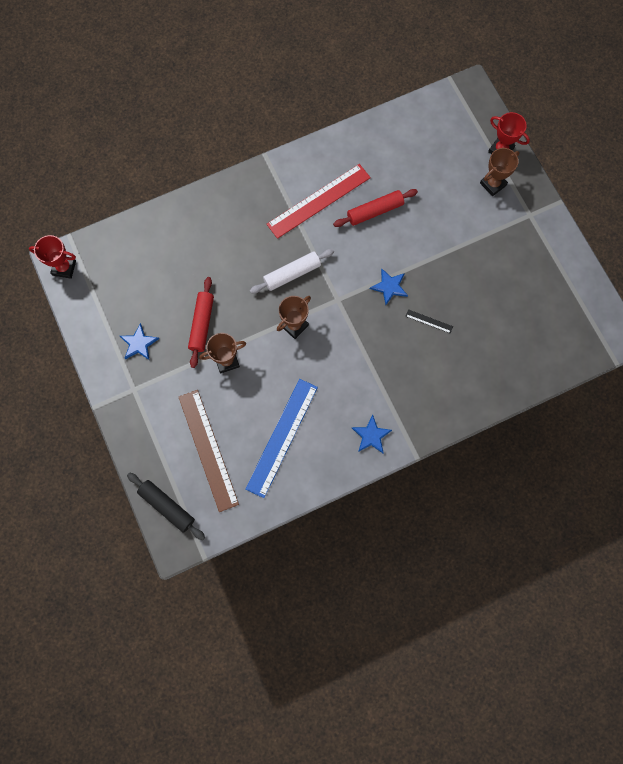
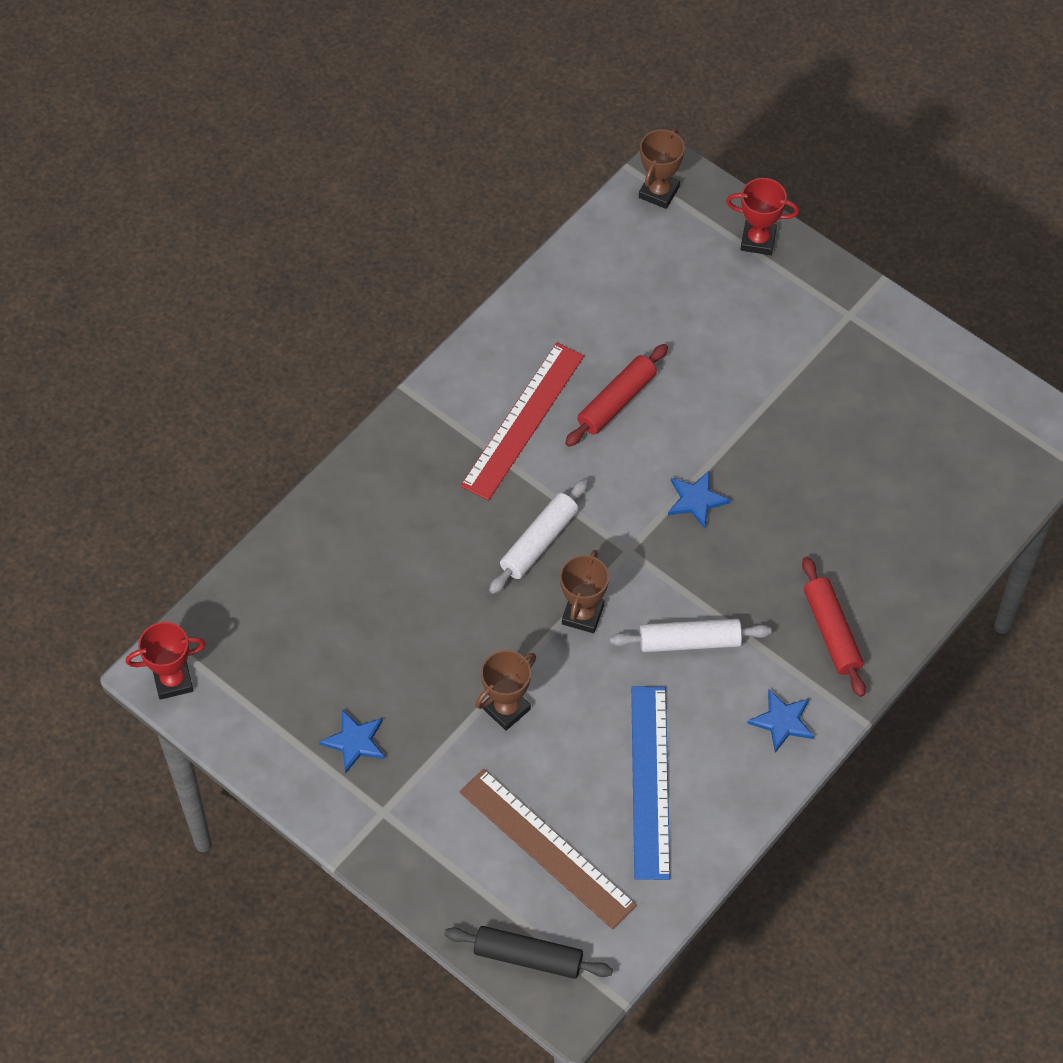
camera: 25 degrees left, 15 degrees down
(202, 324) = (438, 672): red rolling pin -> red rolling pin (831, 632)
(344, 367) = (690, 642): none -> white rolling pin
(429, 321) = (781, 524): black ruler -> none
(493, 184) = (772, 293): brown trophy -> brown trophy (659, 192)

